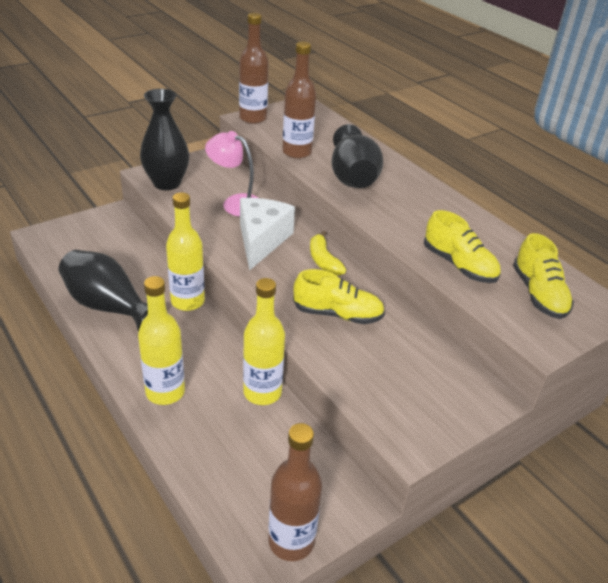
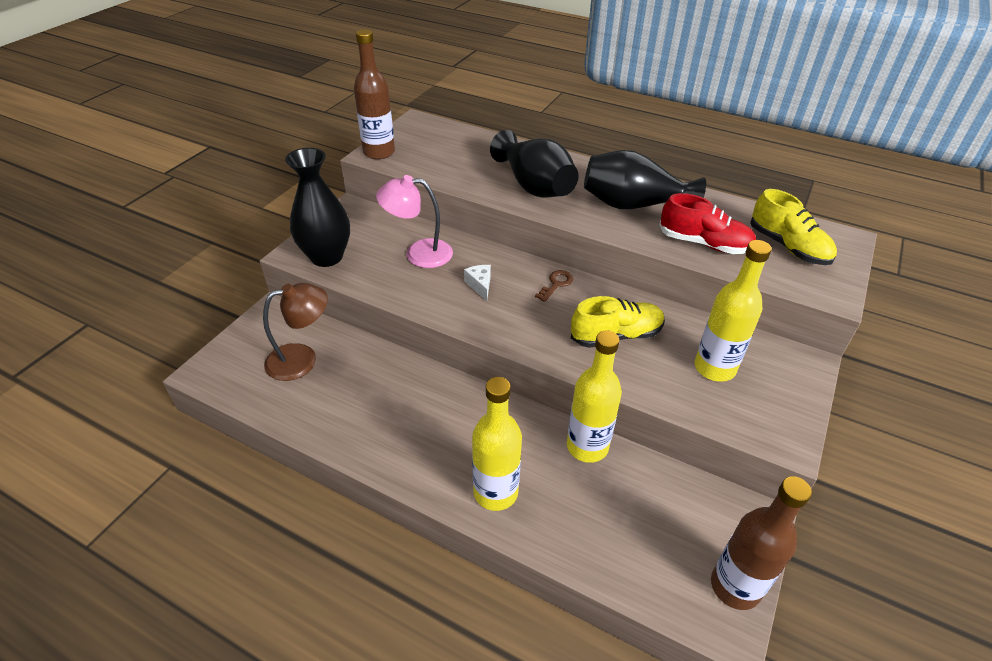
camera: 25 degrees left, 5 degrees up
(108, 251) = (302, 359): none -> brown lamp
(108, 306) = (356, 423): black vase -> black vase (633, 205)
(187, 301) = (435, 381): yellow bottle -> yellow bottle (714, 368)
(261, 240) = (480, 285): white cheese -> white cheese, size x0.43
(297, 152) = (457, 177): brown bottle -> none
(323, 261) = (556, 284): yellow banana -> brown key
(459, 265) = (704, 244): yellow shoe -> red shoe

